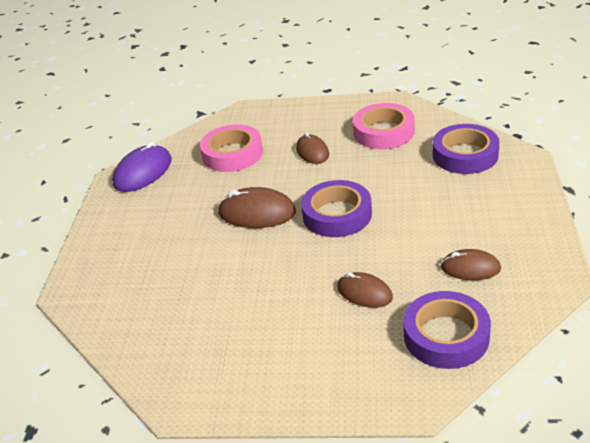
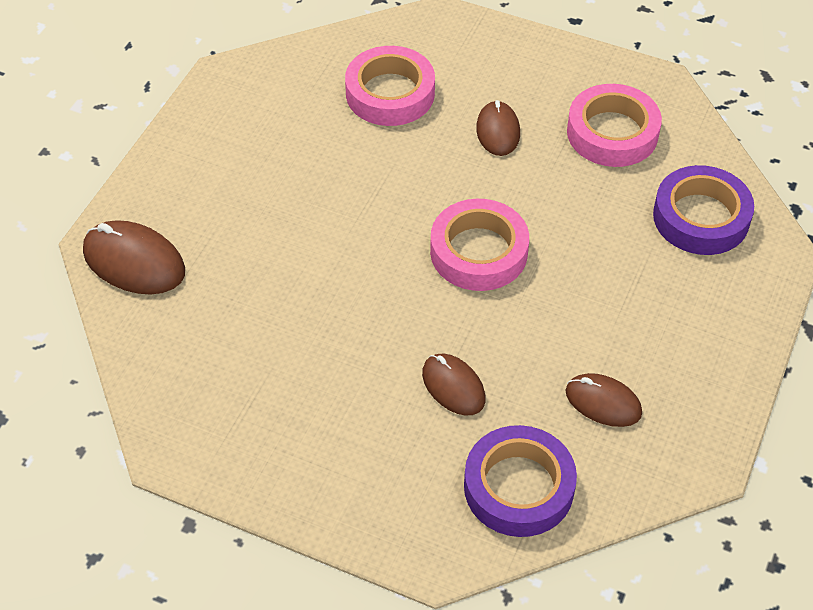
camera: 15 degrees right, 15 degrees up
(143, 172) = (260, 80): purple mouse -> none
(257, 213) = (378, 208): brown mouse -> brown mouse (134, 262)
(337, 215) = (479, 252): purple tape -> pink tape

